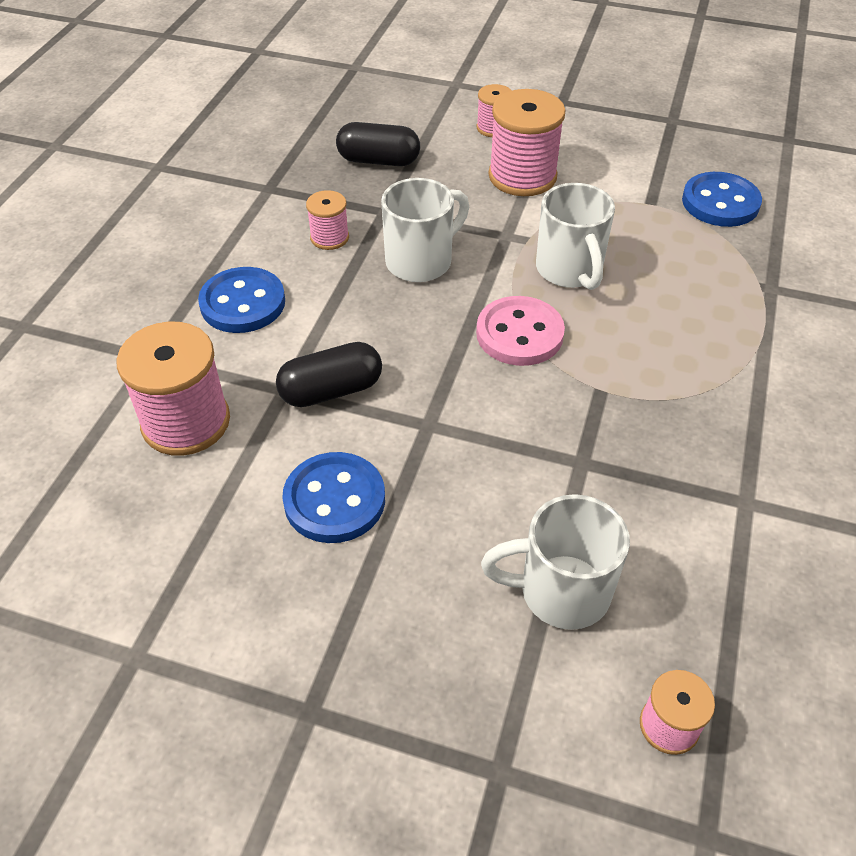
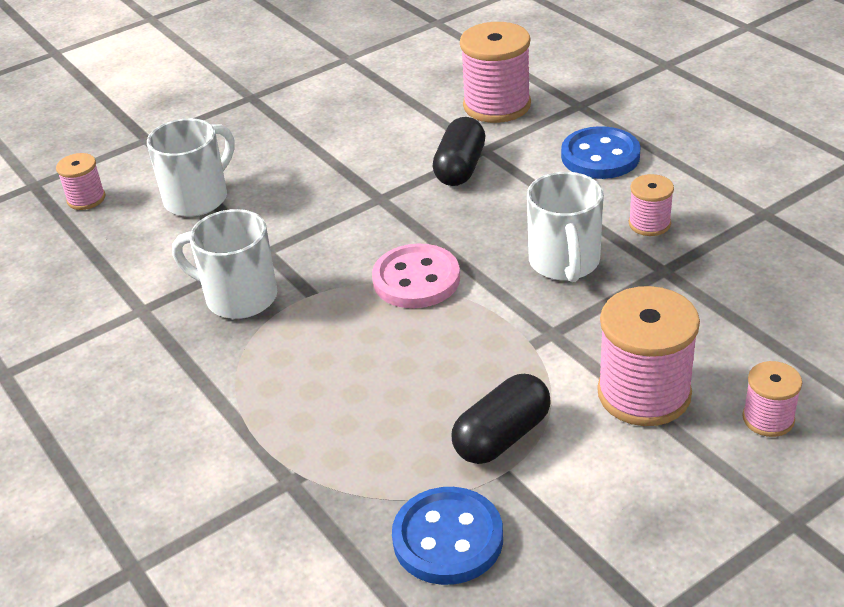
camera: 130 degrees right, 10 degrees down
(334, 500) = (365, 141): blue button -> none
(378, 160) = (762, 298): black capsule -> black capsule (502, 436)
(569, 270) = (460, 349): white mug -> white mug (238, 297)

